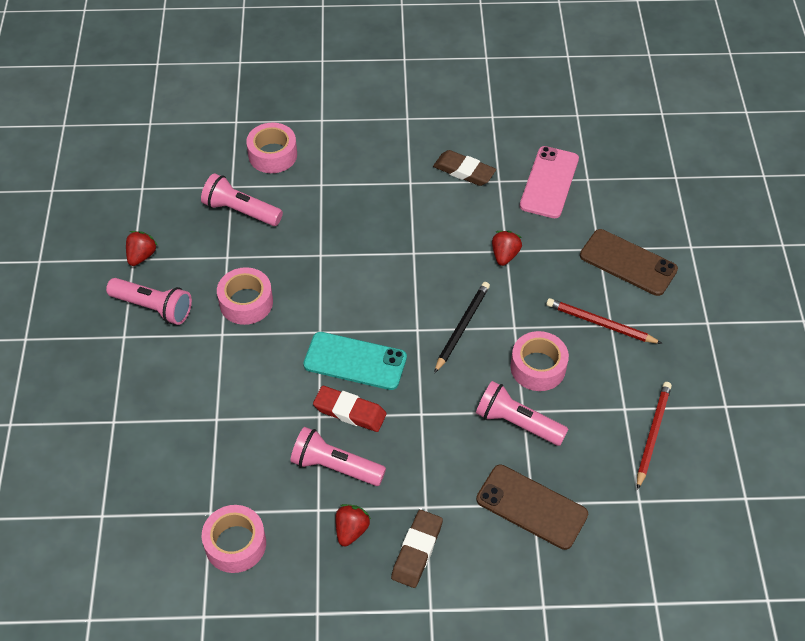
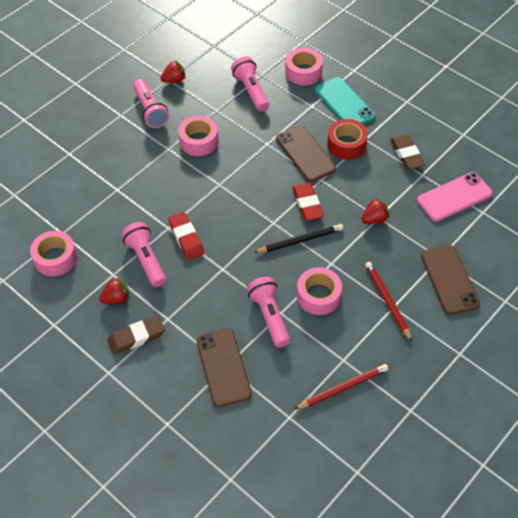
camera: 45 degrees right, 0 degrees up
(355, 361) = (219, 214): turquoise phone -> turquoise phone (344, 103)
(369, 238) = (305, 153): none -> brown phone
(398, 200) = (346, 144): none -> red tape
(428, 286) = (307, 204): none -> red eraser

